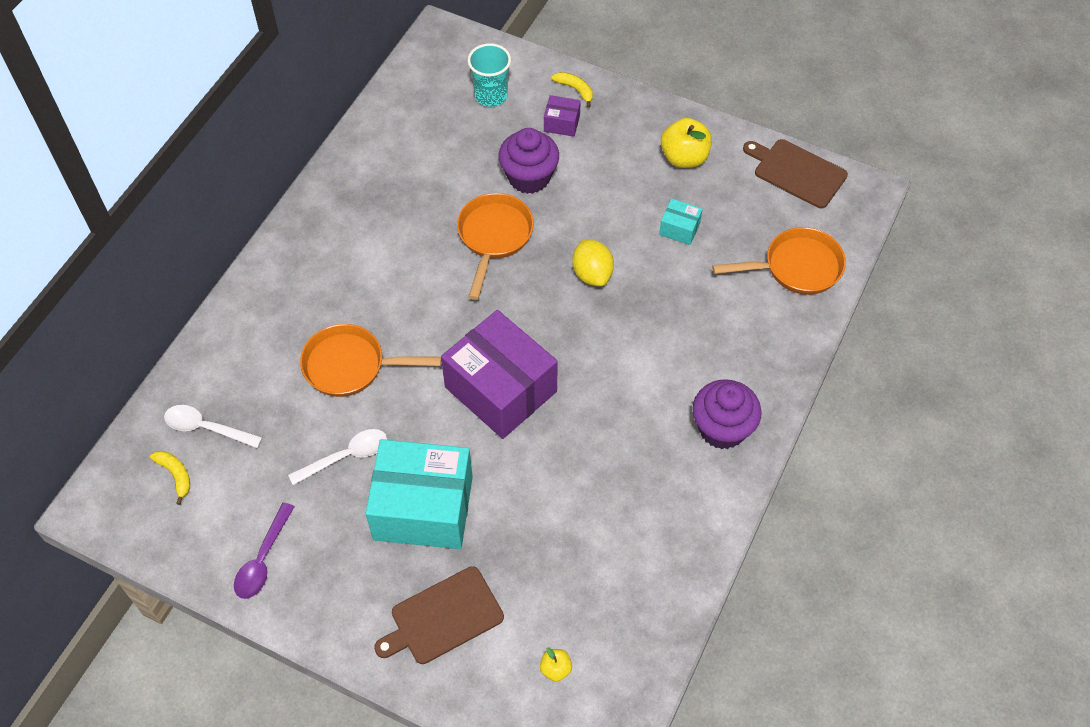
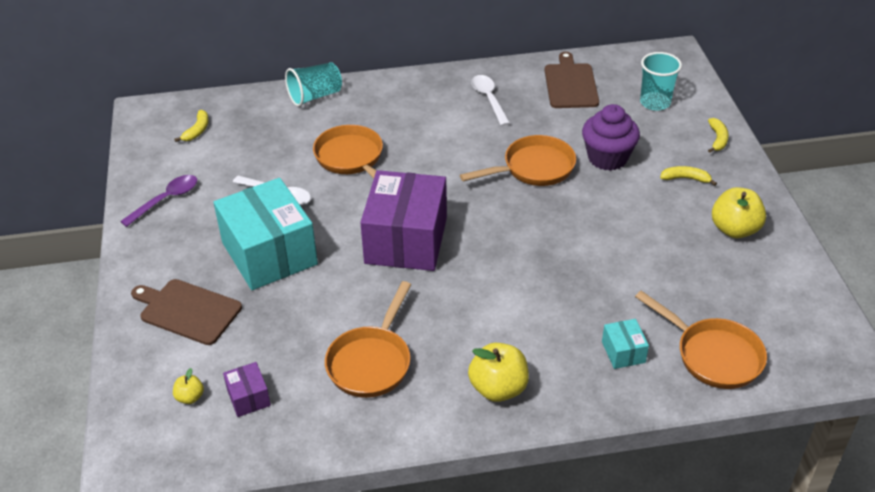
camera: 55 degrees right, 15 degrees down
(207, 428) = (243, 124): white spoon -> white spoon (489, 99)
(222, 341) = (315, 96): none -> turquoise cup
(263, 559) = (166, 200): purple spoon -> purple spoon turned 150 degrees clockwise
(561, 123) = (677, 148): purple box -> purple box (248, 397)
(592, 274) = (561, 235): yellow lemon -> none
(601, 145) = (685, 179): none -> yellow banana
(624, 502) = (371, 362): none -> orange pan
(679, 229) = (662, 262): turquoise box -> turquoise box (623, 352)
(722, 428) = (498, 388): purple cupcake -> yellow apple
(797, 172) = (812, 305): brown cutting board -> brown cutting board (570, 84)

